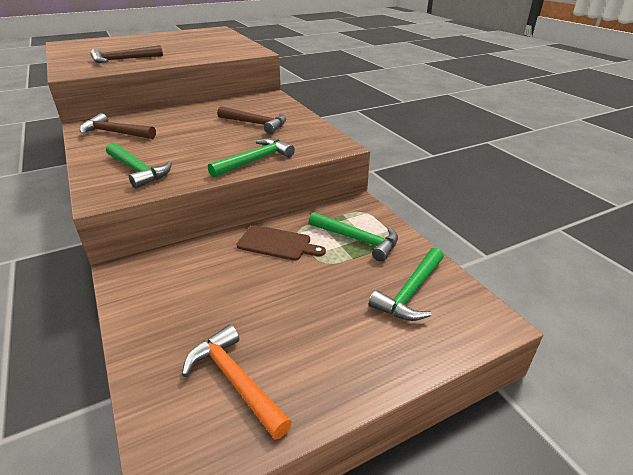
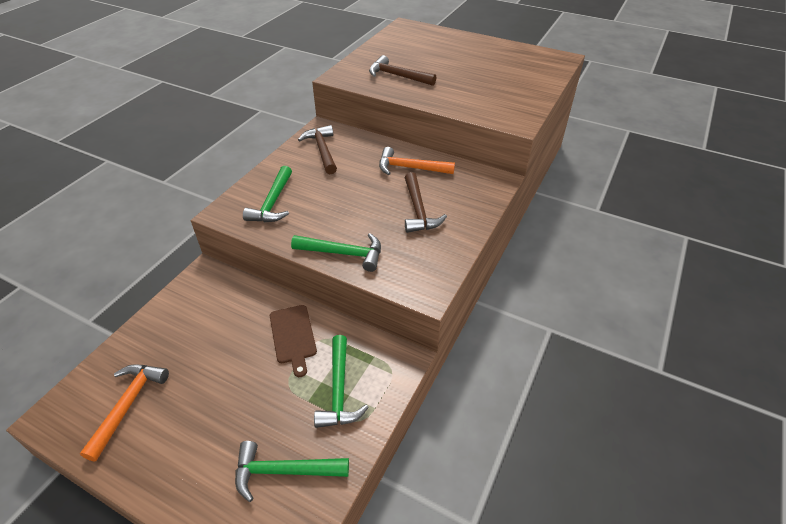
camera: 55 degrees right, 10 degrees up
(207, 113) = (410, 168): none -> orange hammer

